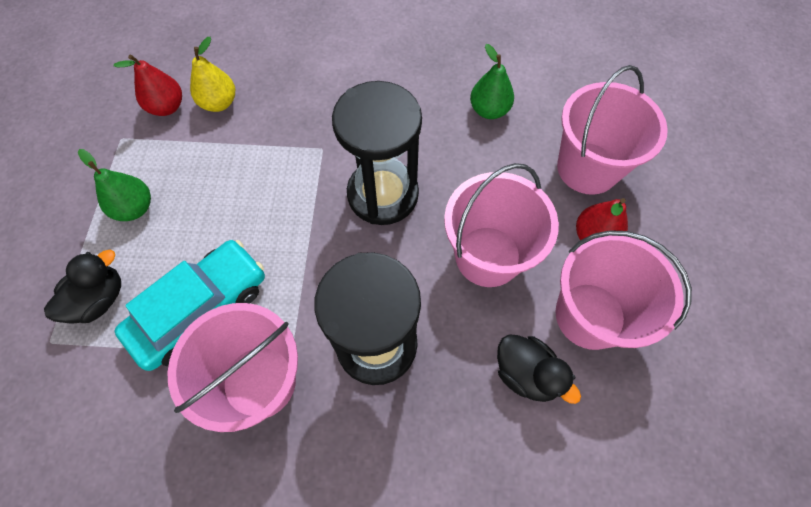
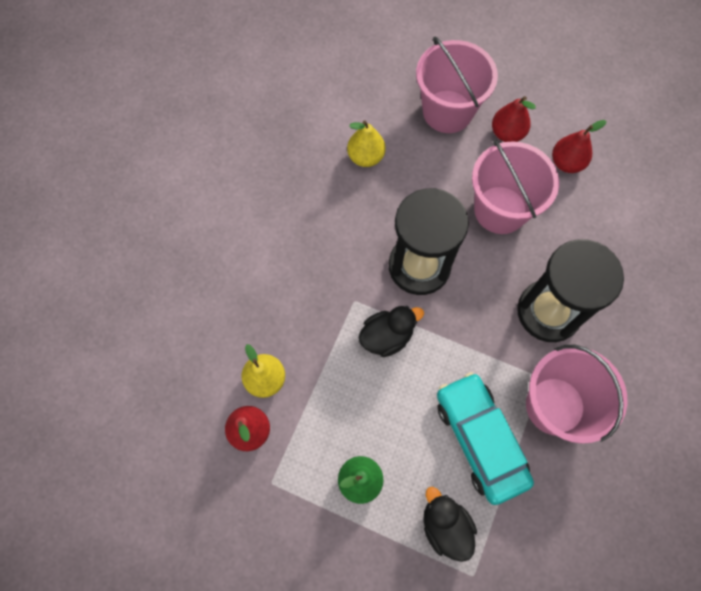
camera: 70 degrees left, 5 degrees up
(489, 110) = (365, 157): green pear -> yellow pear
(526, 373) = (597, 220): black duck -> black duck (387, 336)
(590, 315) = (566, 163): pink bucket -> red pear

